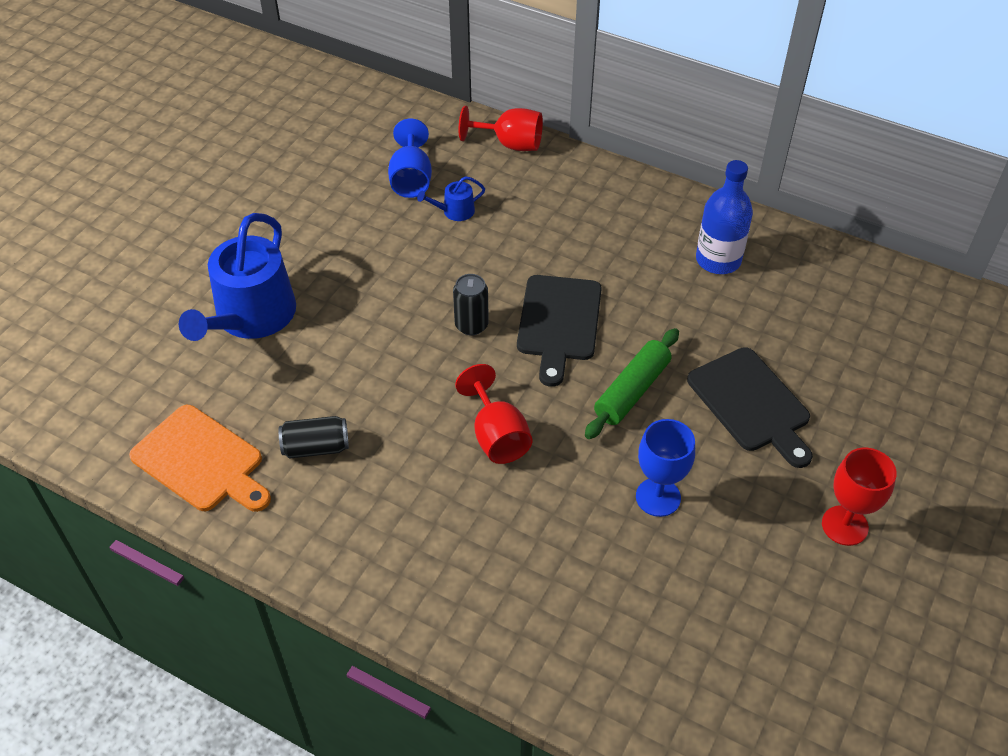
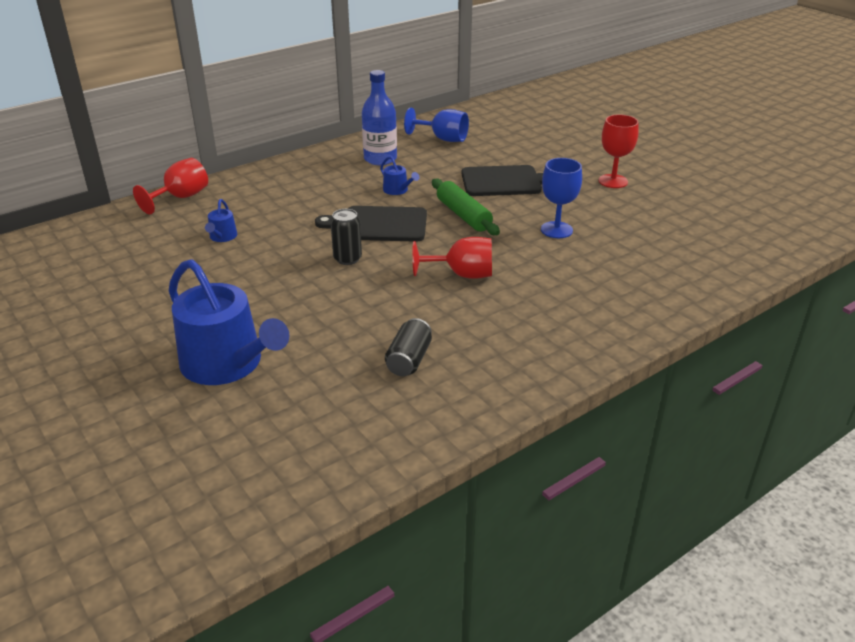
camera: 65 degrees left, 15 degrees down
(201, 461) = (374, 429): orange cutting board -> none
(411, 179) = (162, 247): blue goblet -> blue goblet (443, 139)
(559, 323) = (379, 225): black cutting board -> black cutting board turned 150 degrees clockwise
(650, 307) = (397, 190): none -> blue watering can

